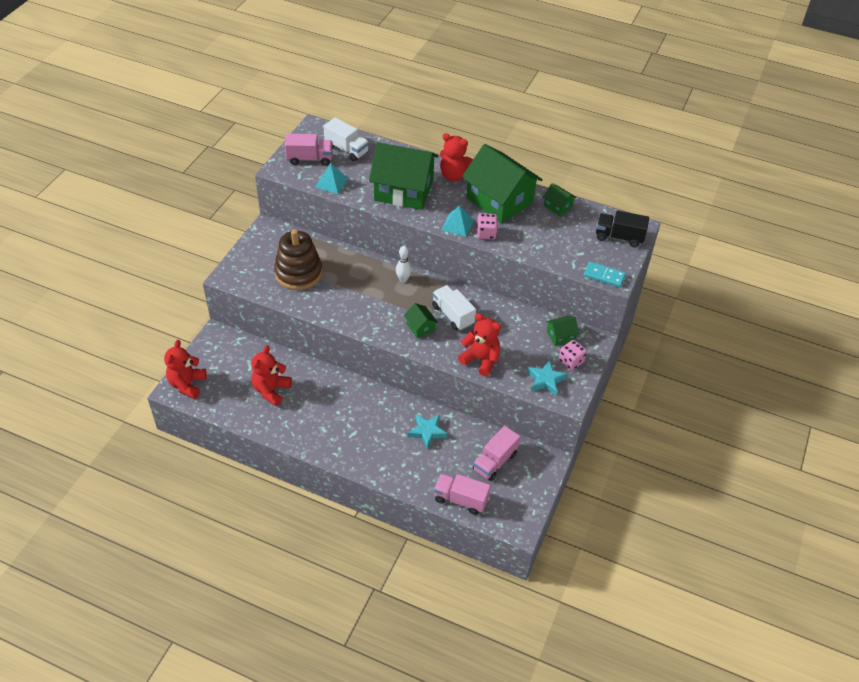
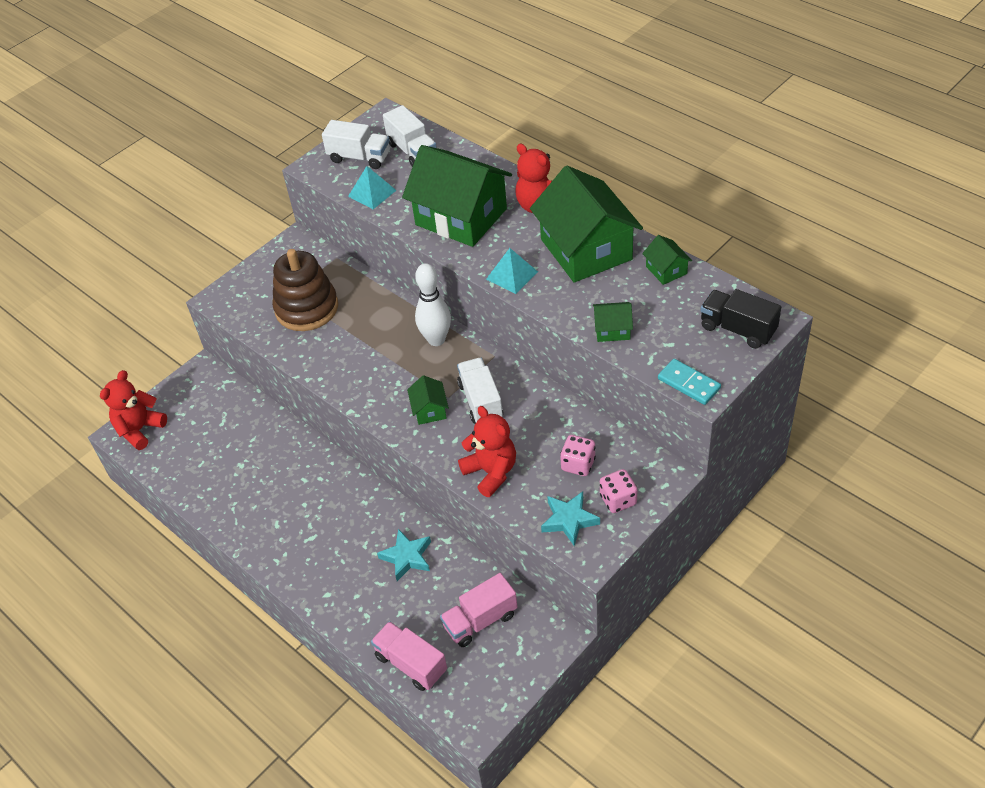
camera: 25 degrees right, 0 degrees up
(271, 390) = (235, 458): red teddy bear -> none
(310, 159) = (359, 157): pink truck -> white truck
(403, 279) = (436, 339): white bowling pin -> white bowling pin, size x1.61
(486, 233) = (545, 294): pink dice -> pink dice (578, 464)
(560, 336) = (619, 459): green house -> green house (612, 330)

